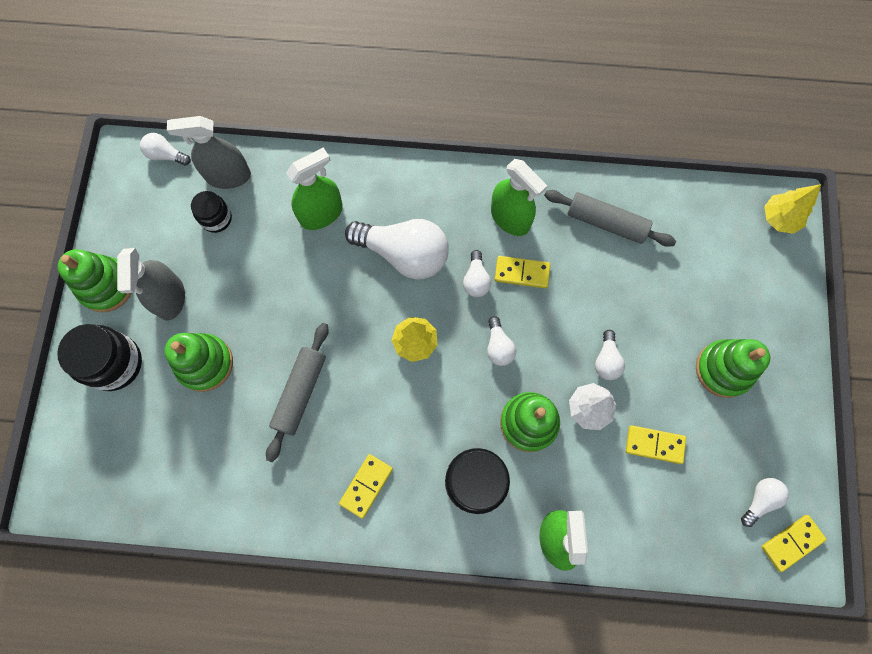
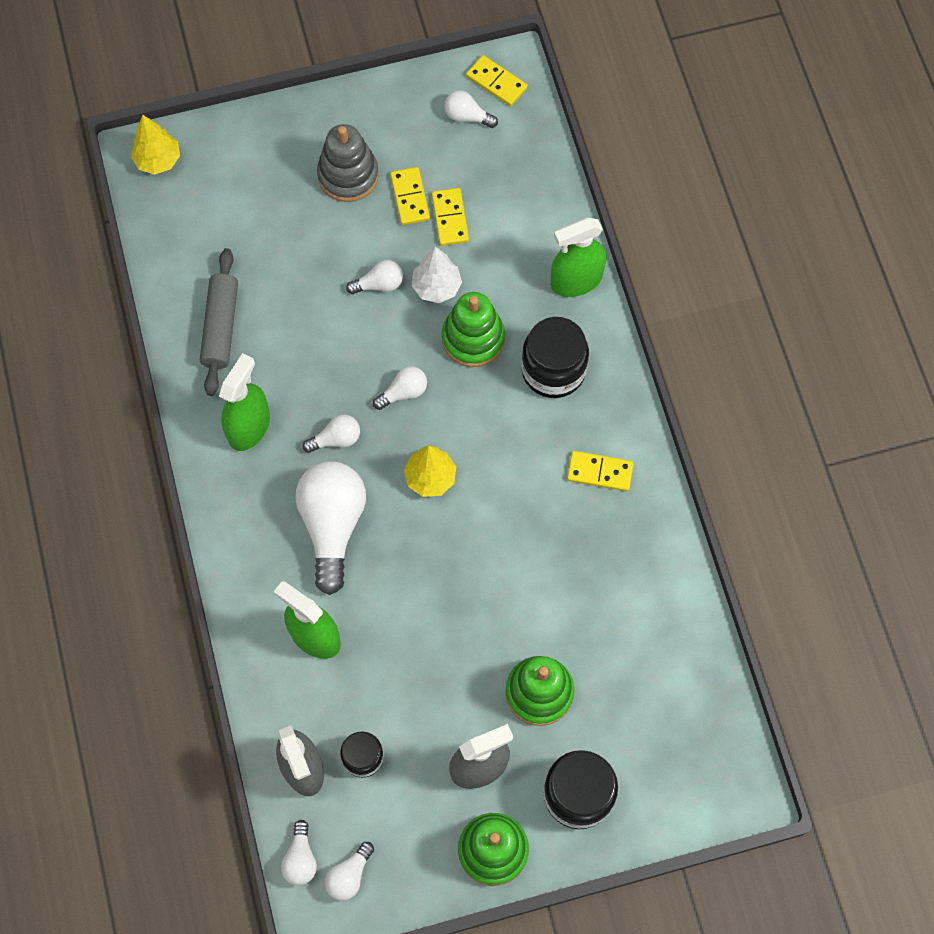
camera: 110 degrees left, 5 degrees down
(139, 183) = (349, 875): none -> white light bulb
(300, 393) = (531, 575): grey rolling pin -> none
(522, 273) = (311, 395): yellow domino -> yellow domino (409, 197)
(723, 369) = (348, 175): green stacking toy -> grey stacking toy

